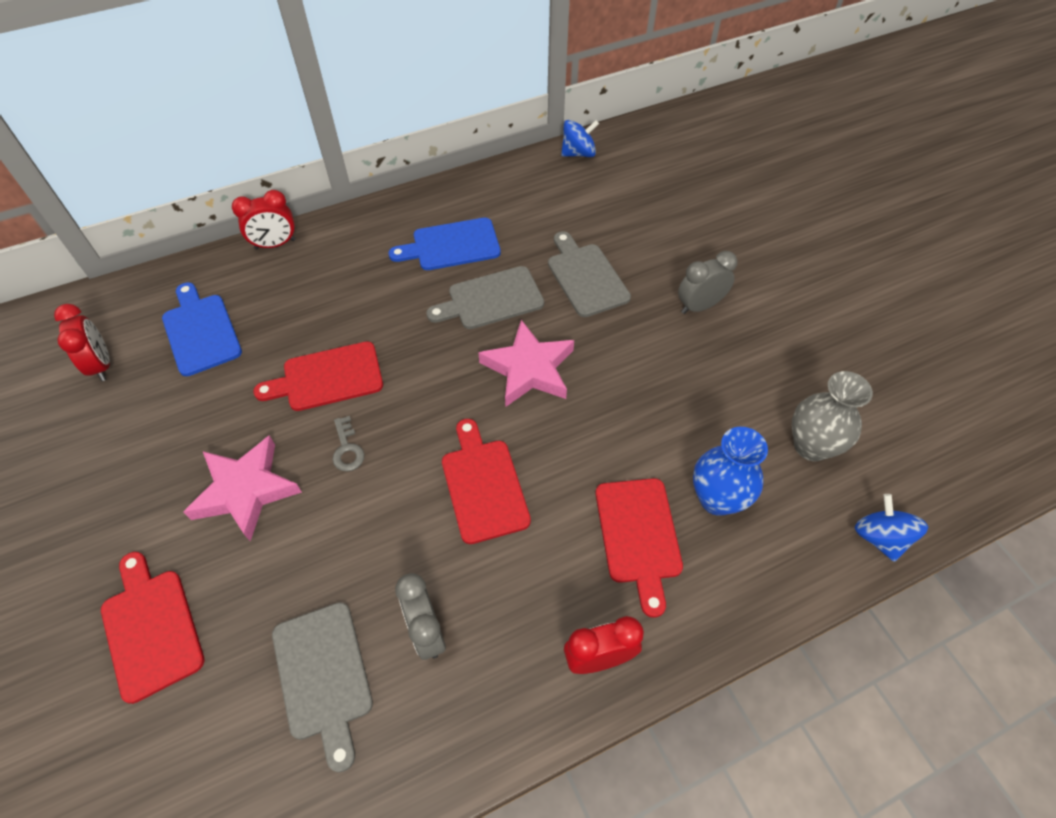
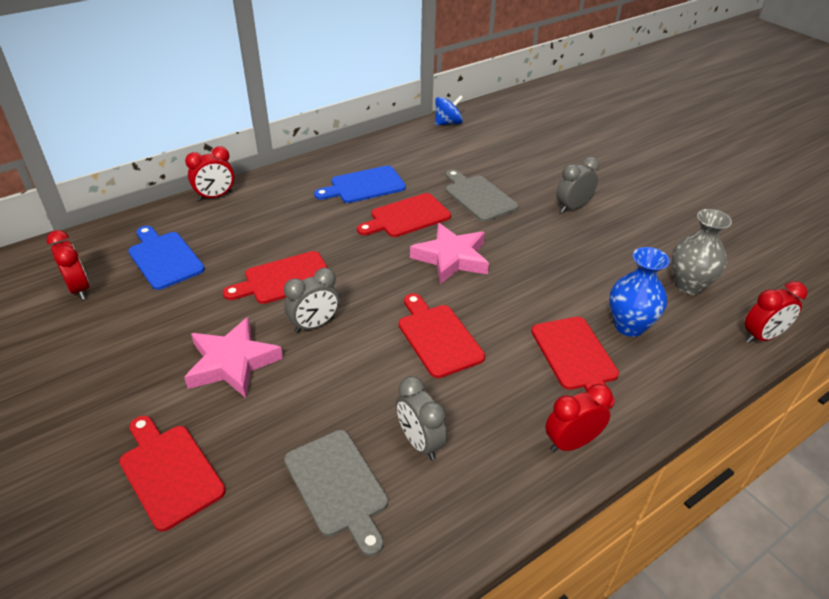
camera: 10 degrees left, 15 degrees down
(347, 449) = (314, 325): grey key -> grey clock
(491, 299) = (407, 217): grey cutting board -> red cutting board
(880, 537) = (762, 337): blue spinning top -> red clock

